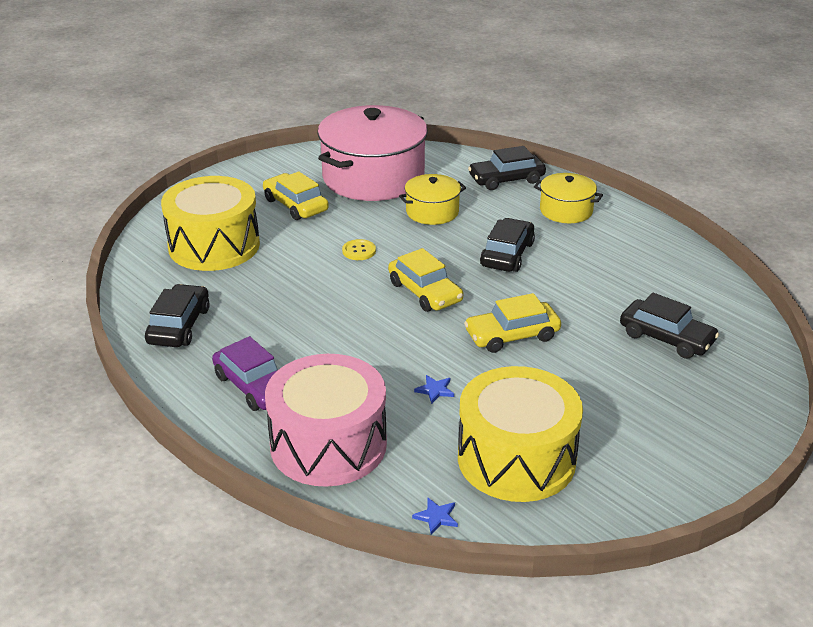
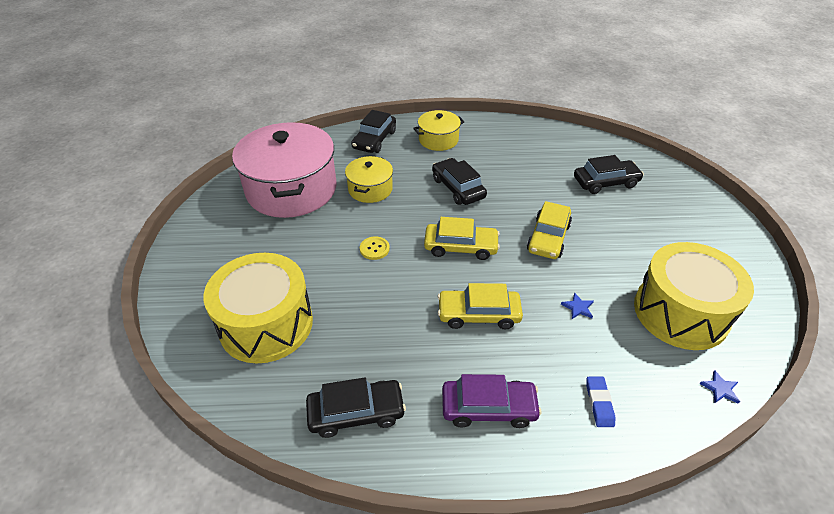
camera: 50 degrees left, 10 degrees up
(179, 326) = (356, 413): black car -> black car turned 120 degrees clockwise
(295, 205) = (272, 246): yellow car -> yellow car (478, 314)
(328, 444) = (599, 403): pink drum -> blue eraser

